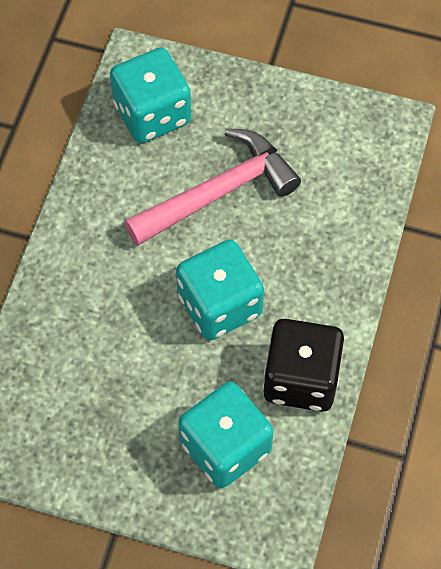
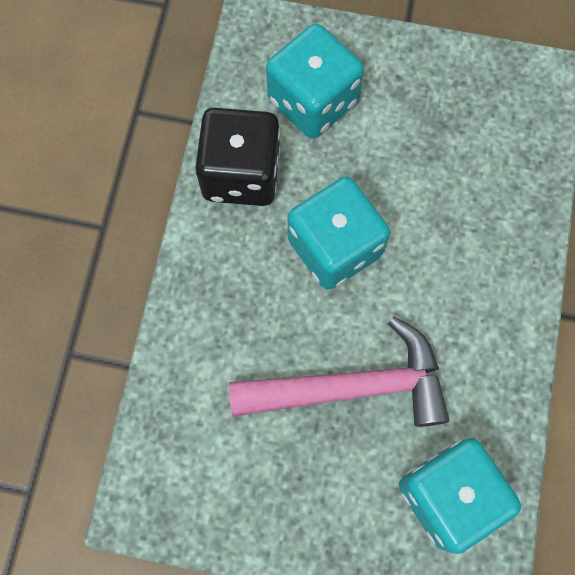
camera: 175 degrees right, 10 degrees up
(218, 193) = (351, 387): pink hammer -> pink hammer turned 150 degrees counterclockwise

